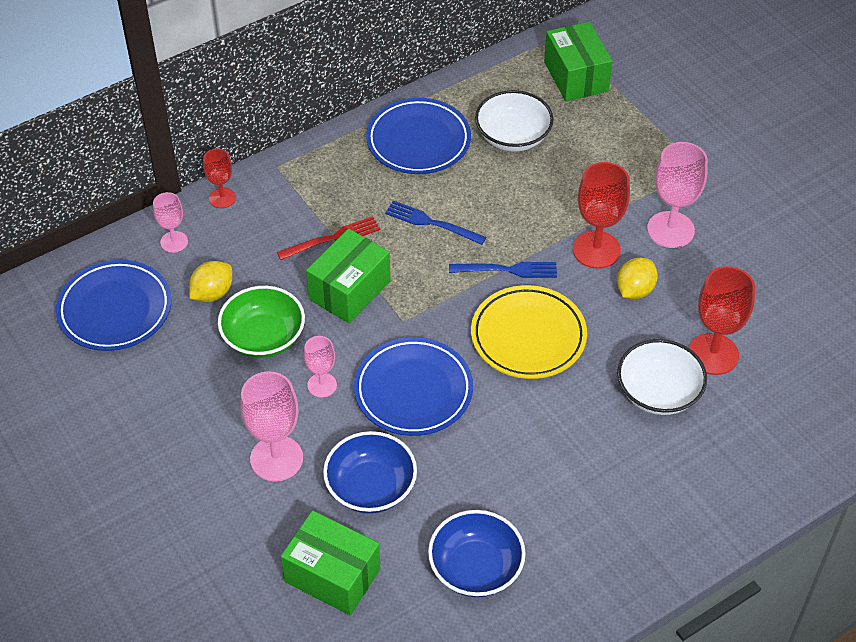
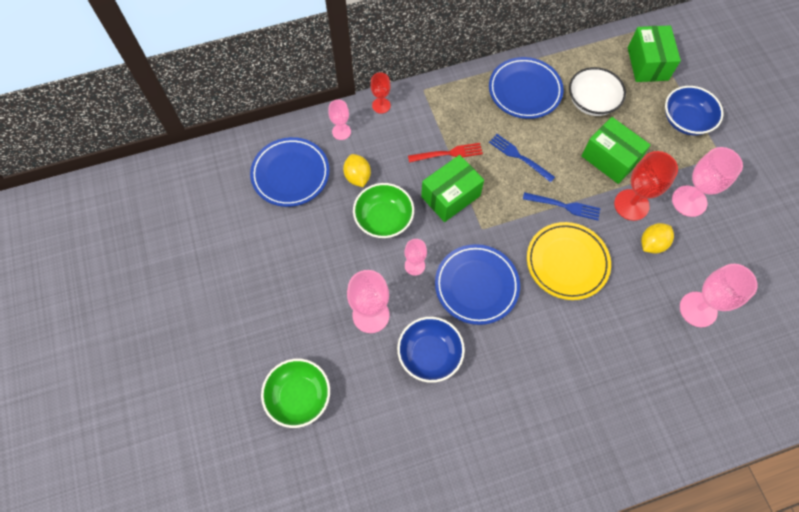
camera: 15 degrees right, 15 degrees up
(202, 580) = (299, 396): none -> green bowl
(212, 293) = (357, 177): yellow lemon -> yellow lemon turned 75 degrees counterclockwise
(332, 575) = (387, 416): green box -> green box (610, 159)
(476, 568) = (488, 438): blue bowl -> blue bowl (685, 120)
(658, 392) = (650, 330): white bowl -> none
(713, 354) = (698, 309): red goblet -> pink goblet

